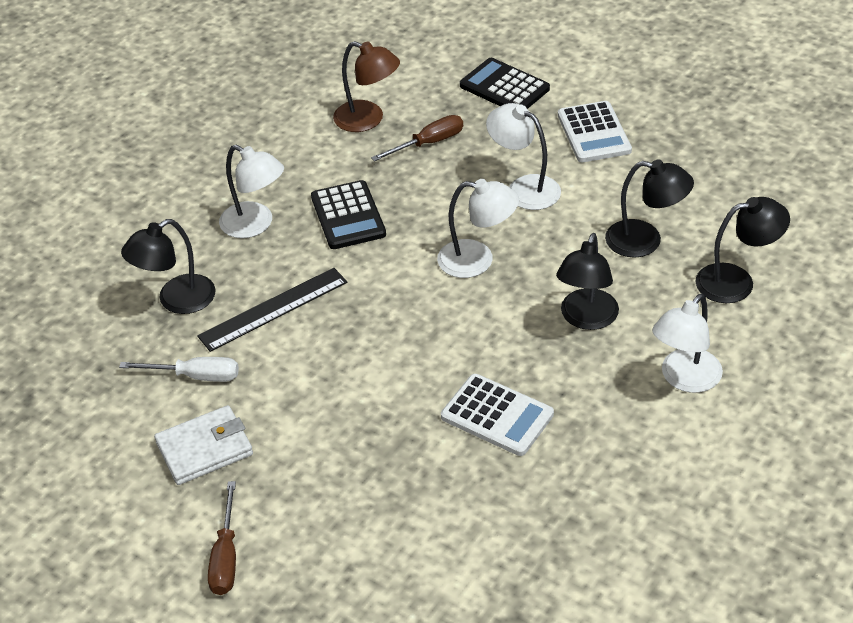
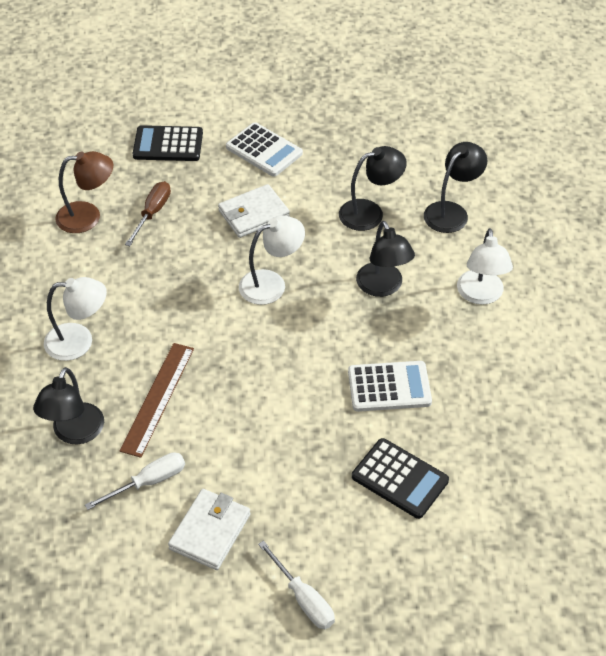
camera: 40 degrees left, 5 degrees up
(226, 557) = (303, 598): brown screwdriver -> white screwdriver
(273, 309) = (158, 398): black ruler -> brown ruler
(348, 216) = (145, 298): black calculator -> black calculator (400, 479)
(524, 188) = (253, 214): white lamp -> white wallet

